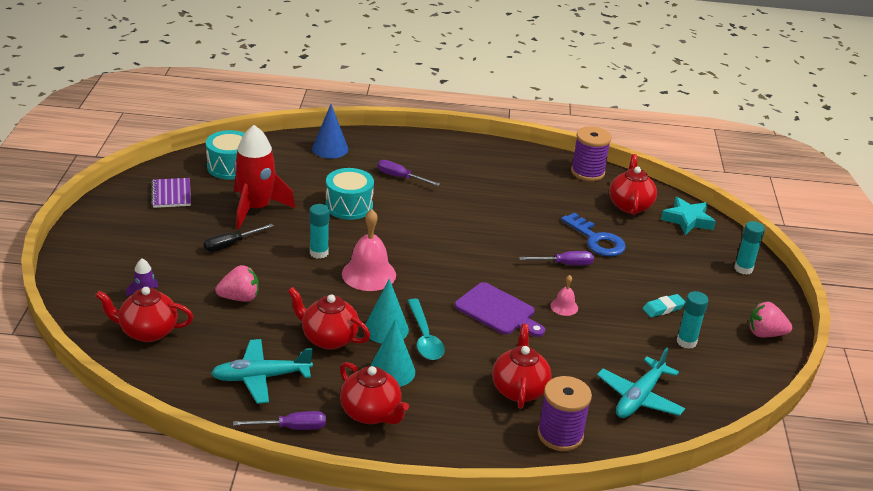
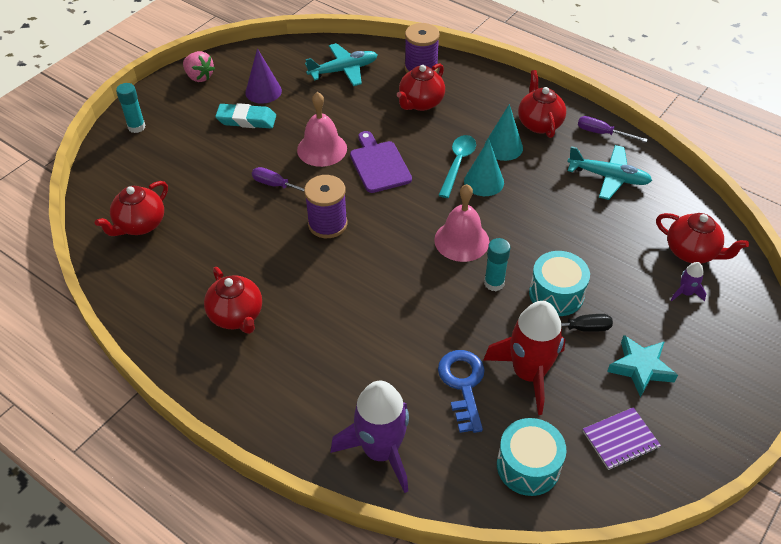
camera: 145 degrees left, 15 degrees up
(171, 194) = (620, 439): purple notebook -> purple notebook turned 45 degrees clockwise
(239, 298) = (596, 258): pink strawberry -> none
(328, 338) = (537, 190): red teapot -> red teapot (237, 316)
(330, 149) = (381, 451): blue cone -> purple rocket
(349, 206) = (423, 336): turquoise drum -> turquoise drum (556, 294)
(400, 177) = (334, 360): purple screwdriver -> none
(564, 306) = (322, 149): pink bell -> pink bell, size x1.99
(587, 172) = (125, 285): purple spool -> purple spool (327, 224)
(596, 240) = (220, 199): blue key -> blue key (463, 385)
(663, 308) = (246, 120): turquoise eraser -> turquoise eraser, size x1.54
(686, 342) = (263, 91): turquoise glue stick -> purple cone
(687, 220) = (111, 188): turquoise star -> turquoise star (640, 368)

